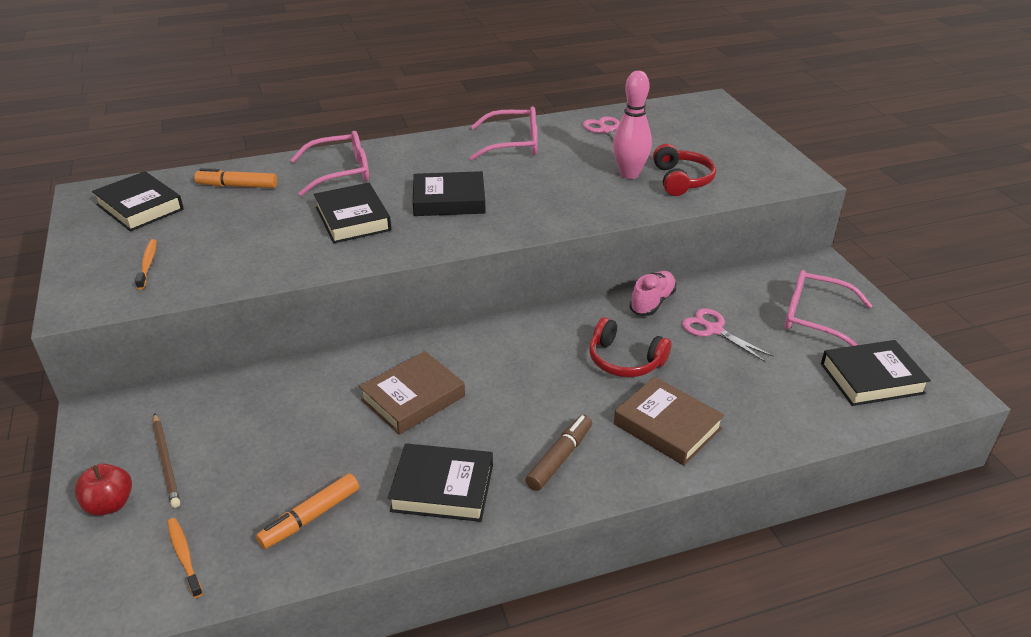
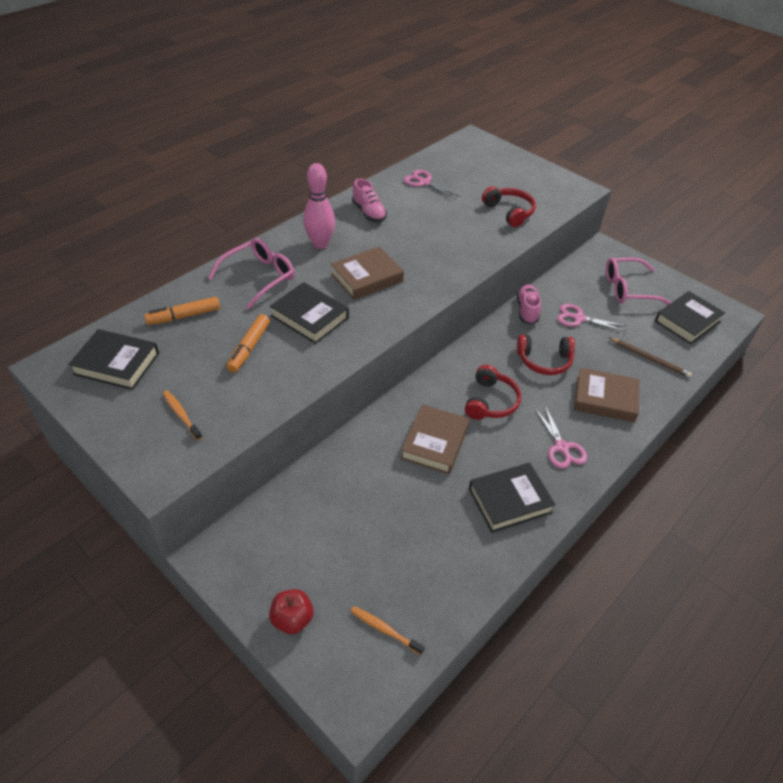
camera: 30 degrees left, 10 degrees up
(166, 462) = (303, 567): brown pencil -> brown pencil (650, 359)
(310, 517) = (444, 560): orange marker -> orange marker (249, 348)
(449, 200) = (367, 277): black book -> brown book
(513, 144) = (369, 213): pink glasses -> pink shoe
(517, 380) = (490, 401): none -> red headphones
(560, 458) = (562, 447): brown marker -> pink scissors
(629, 174) = (472, 217): pink bowling pin -> pink bowling pin (320, 244)

